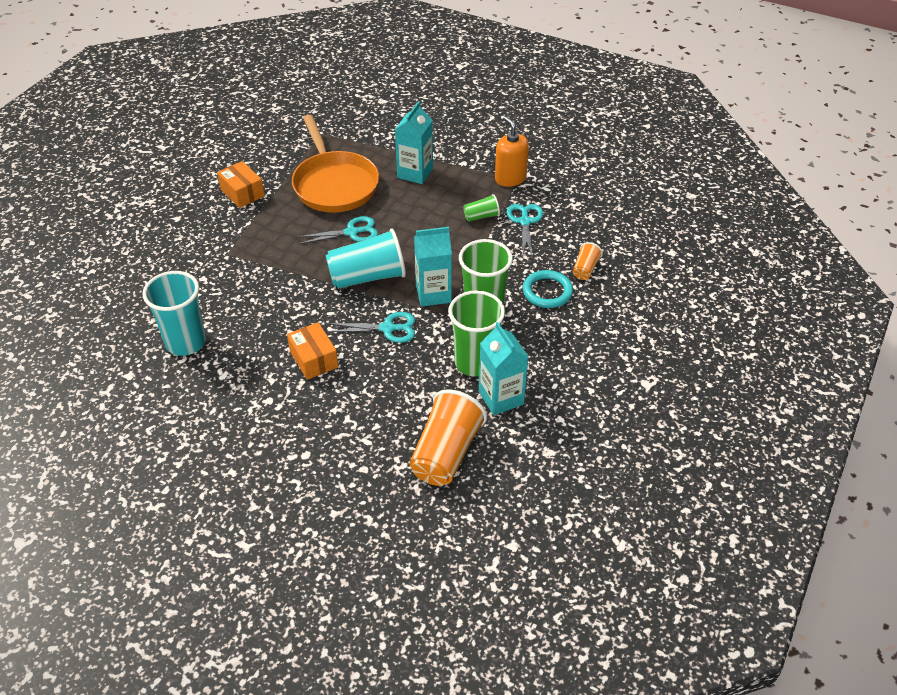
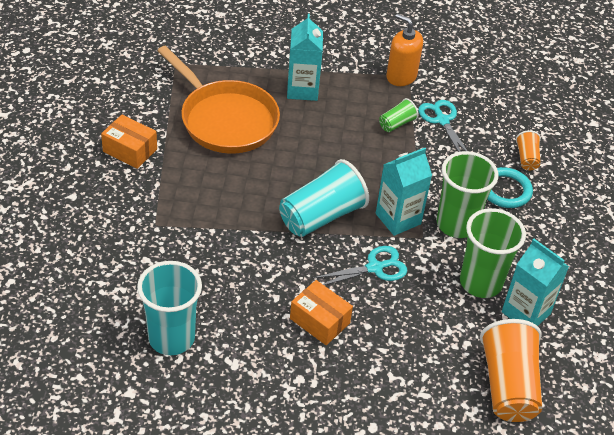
camera: 25 degrees left, 0 degrees up
(352, 232) = (276, 170): turquoise scissors -> none

